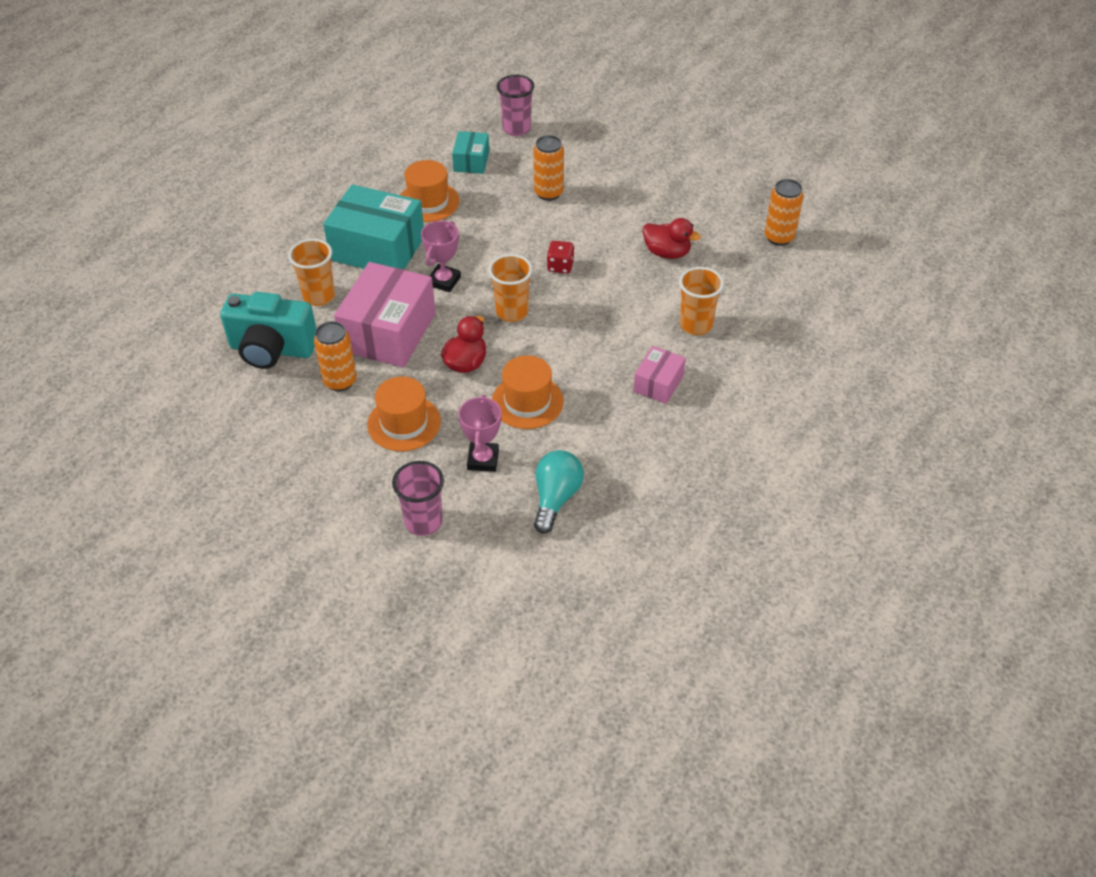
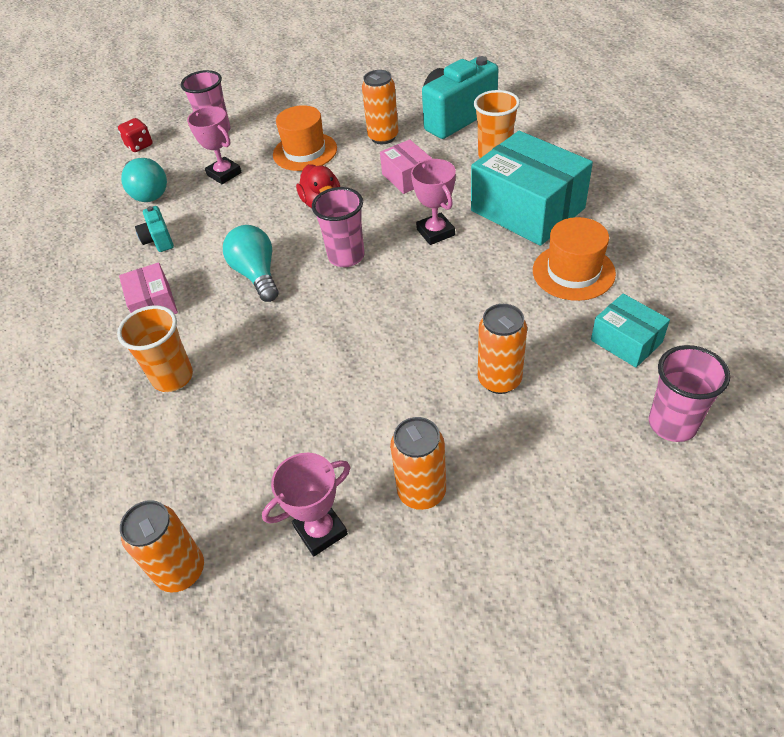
camera: 135 degrees right, 0 degrees up
(377, 248) = (527, 209): turquoise box -> turquoise box turned 75 degrees clockwise
(389, 332) = (407, 177): pink box -> pink box, size x0.51
(512, 312) = (346, 256): orange cup -> pink cup
(527, 401) = (242, 218): orange hat -> none
(560, 266) = (367, 321): red dice -> red dice (139, 146)
(575, 348) = (257, 274): none -> turquoise light bulb
(600, 437) = (158, 240): none -> turquoise camera
(646, 186) = (421, 492): none -> orange can
(667, 253) = (288, 426): red duck -> none
(704, 206) = (320, 530): none -> pink trophy

